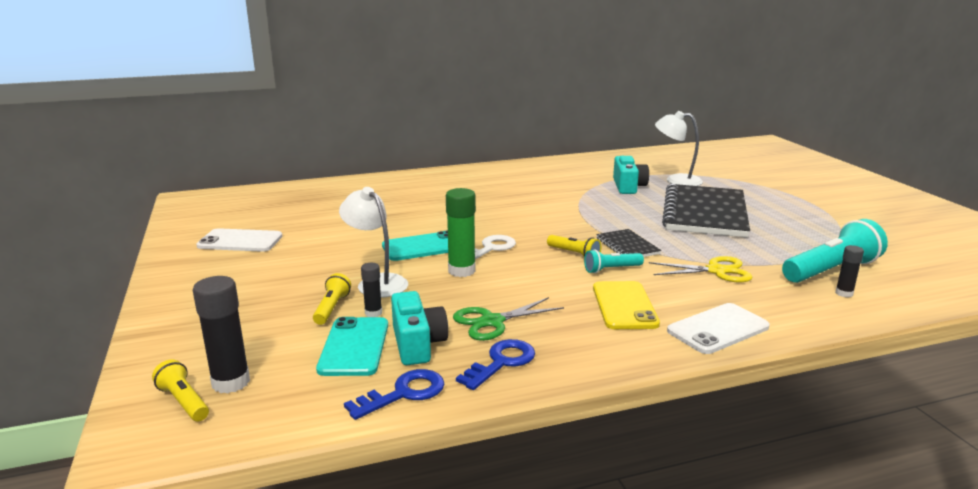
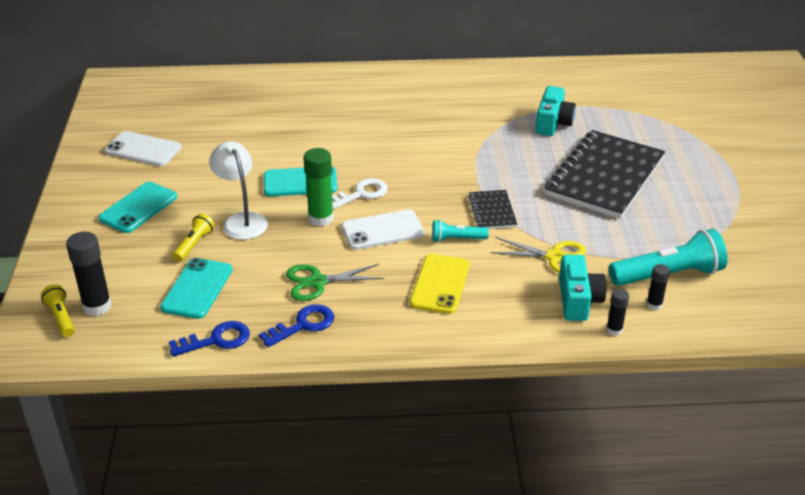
camera: 15 degrees right, 15 degrees up
(252, 286) = (138, 208): none -> turquoise phone
(373, 313) = (225, 255): black glue stick -> black glue stick (614, 330)
(417, 344) = (247, 294): turquoise camera -> turquoise camera (578, 300)
(574, 254) = (434, 214): yellow flashlight -> none
(676, 180) = (613, 120): white lamp -> none
(718, 329) = (503, 324): white phone -> white phone (382, 230)

